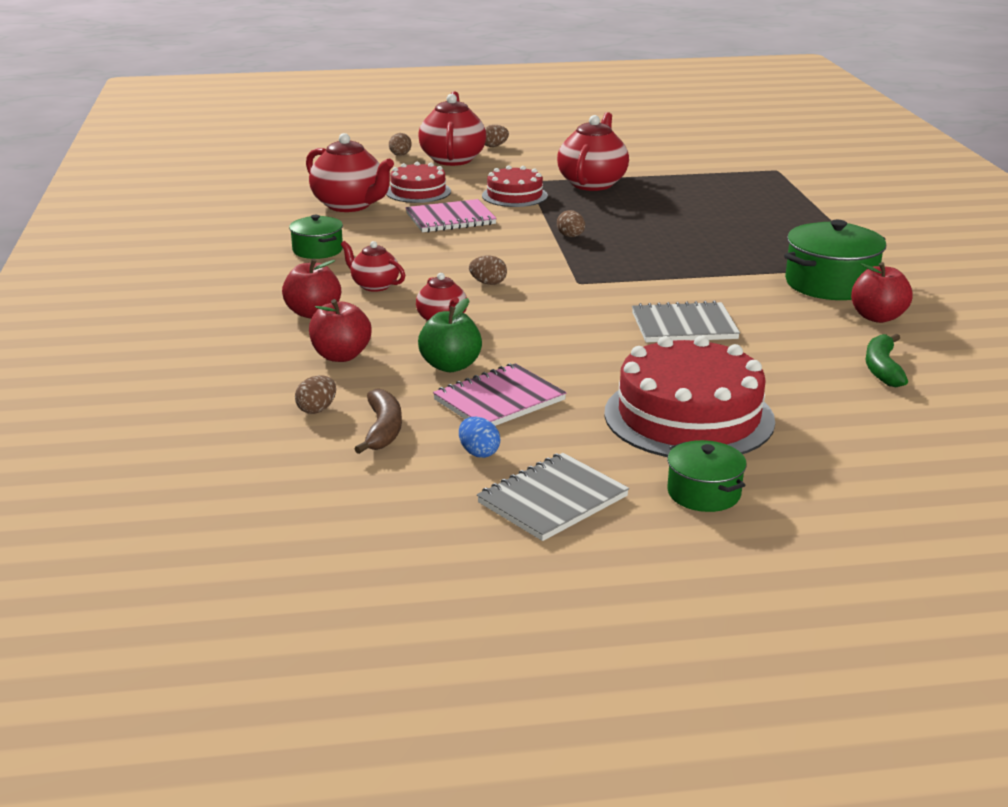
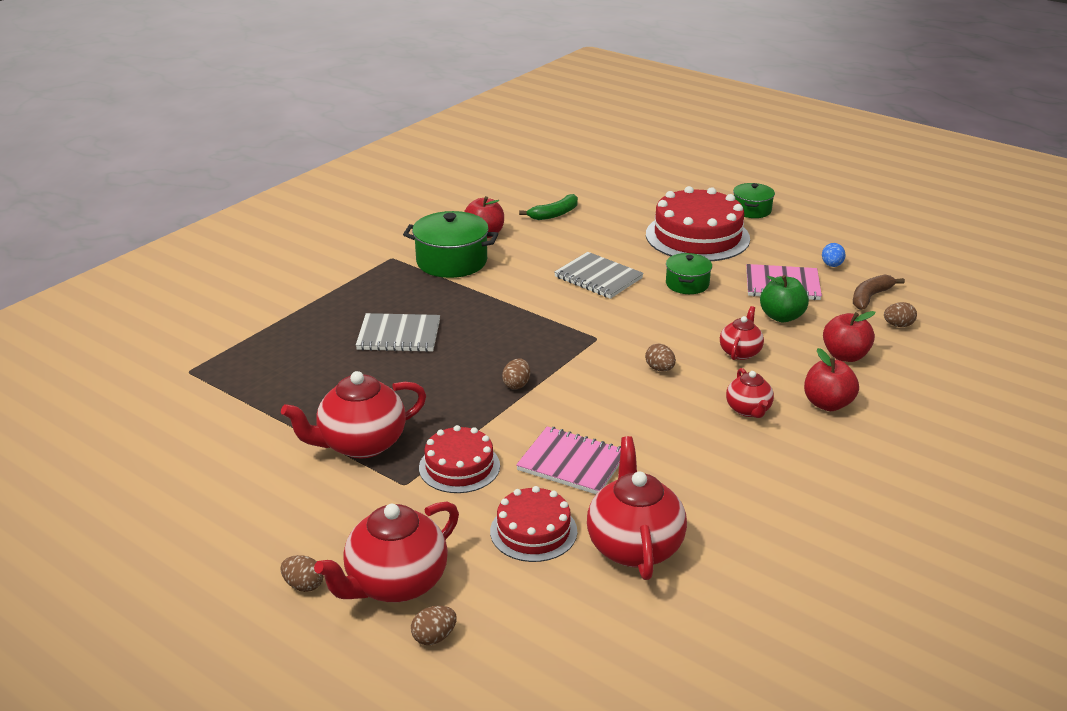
camera: 135 degrees left, 5 degrees up
(317, 250) = (747, 483): green pot -> green pot (687, 284)
(552, 500) = (824, 234): grey notebook -> grey notebook (399, 335)

